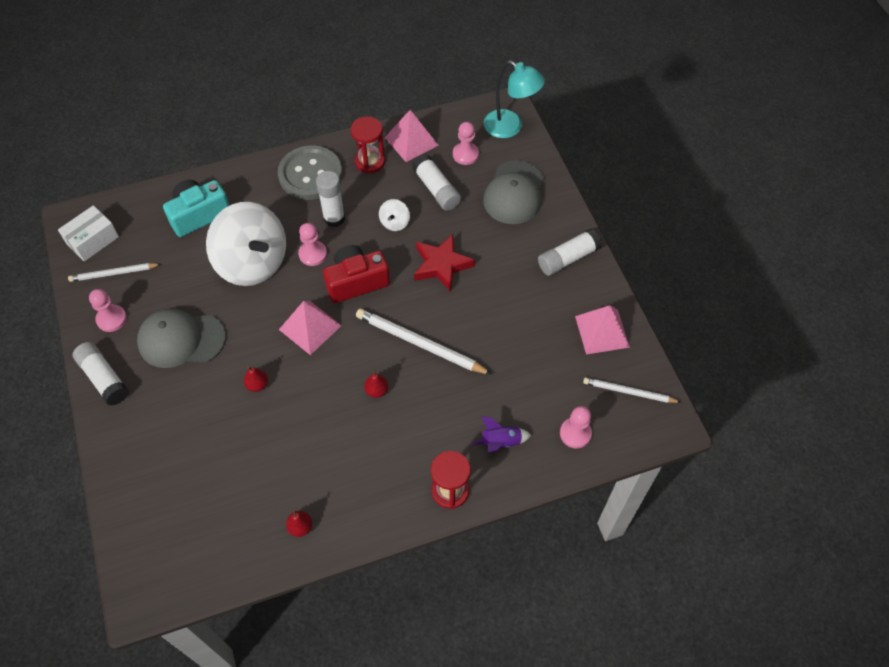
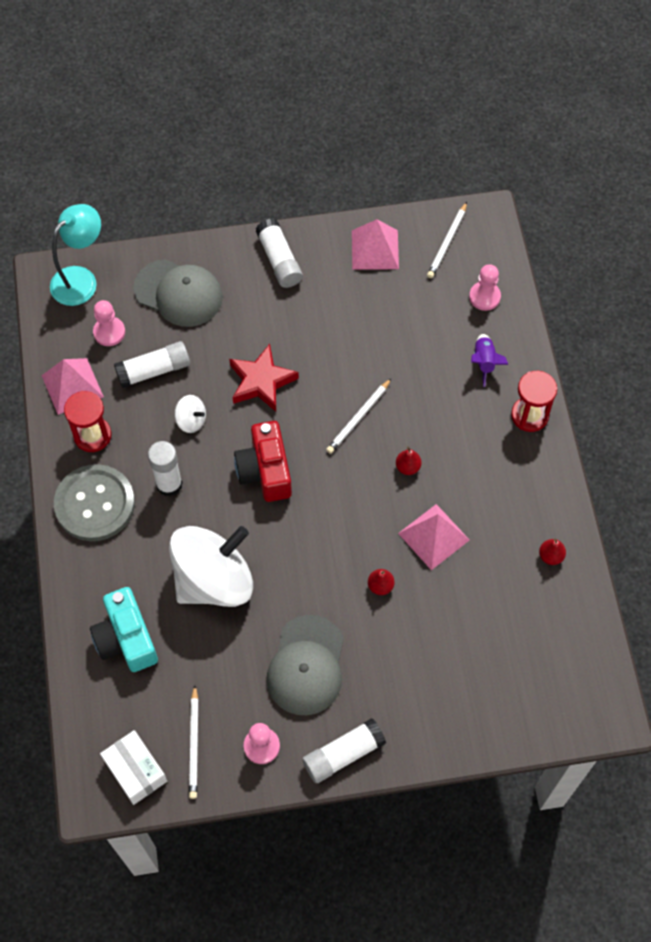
camera: 80 degrees left, 5 degrees up
(310, 327) = (316, 525): pink pyramid -> pink pyramid (433, 536)
(313, 254) = (216, 513): pink pawn -> none
(420, 344) = (358, 418): white pencil -> white pencil, size x0.63

